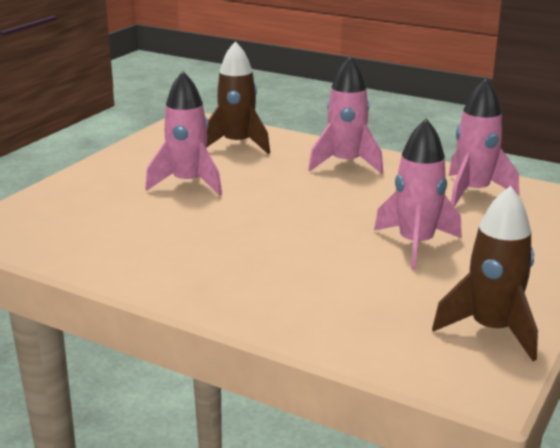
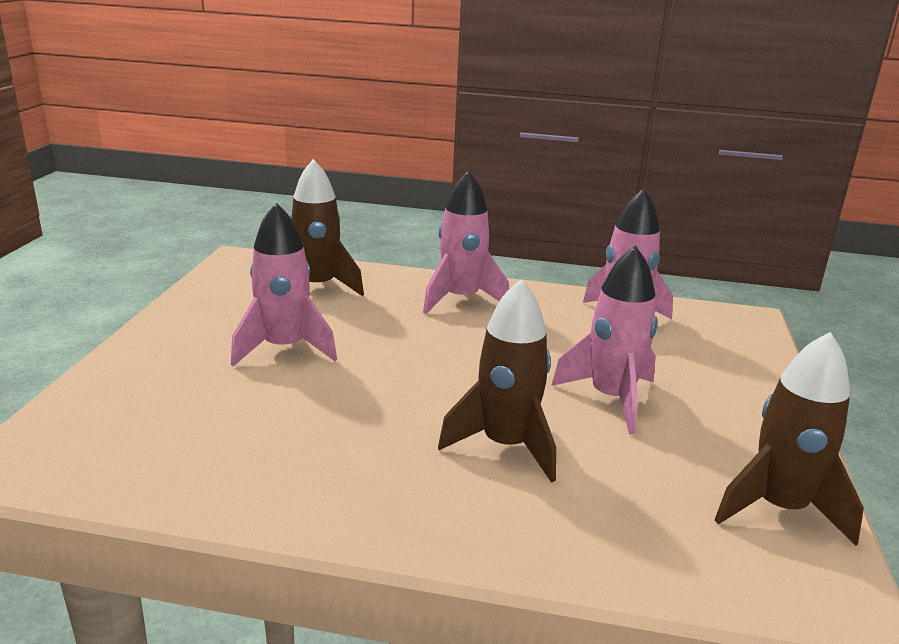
camera: 20 degrees left, 0 degrees up
(309, 263) = (506, 445): none -> brown rocket

